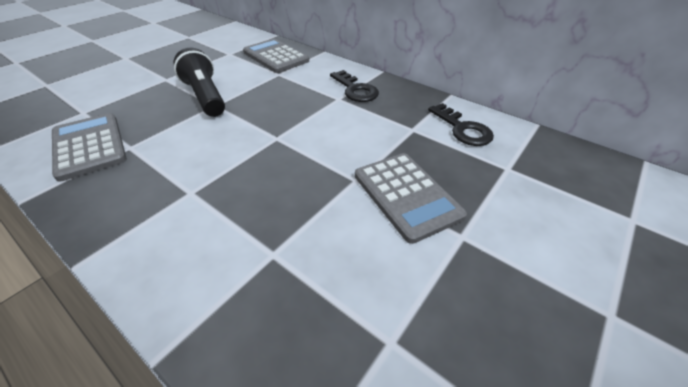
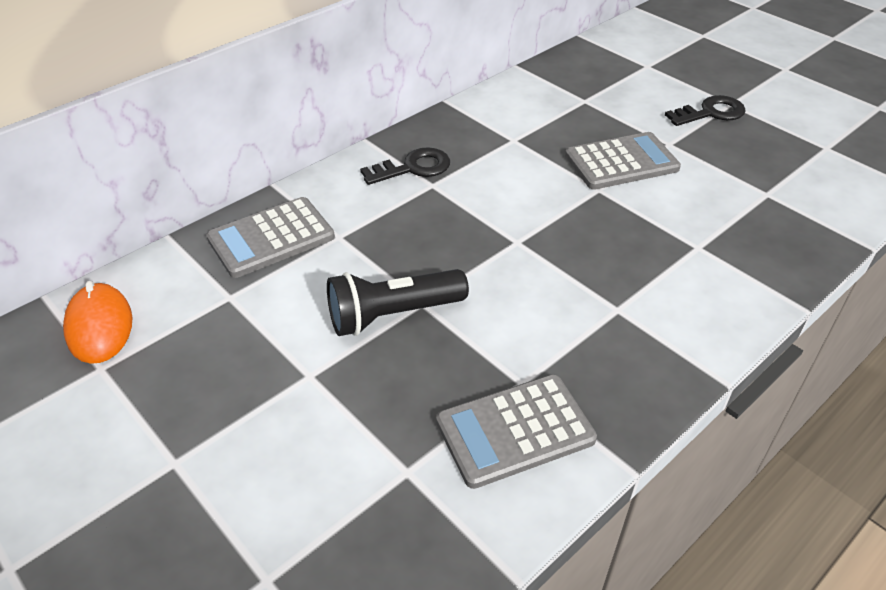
camera: 80 degrees left, 0 degrees up
(214, 32) = (99, 326): none -> orange mouse
(462, 129) = (518, 109): black key -> black key (710, 113)

